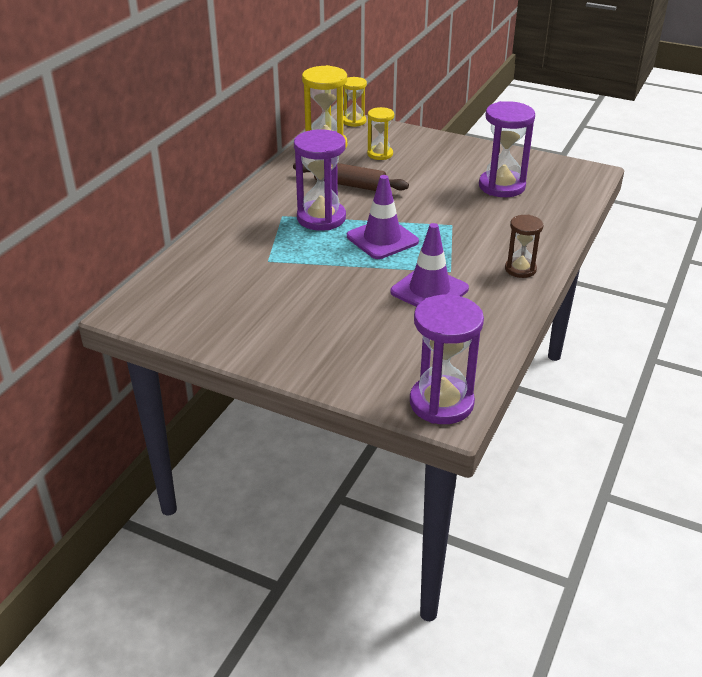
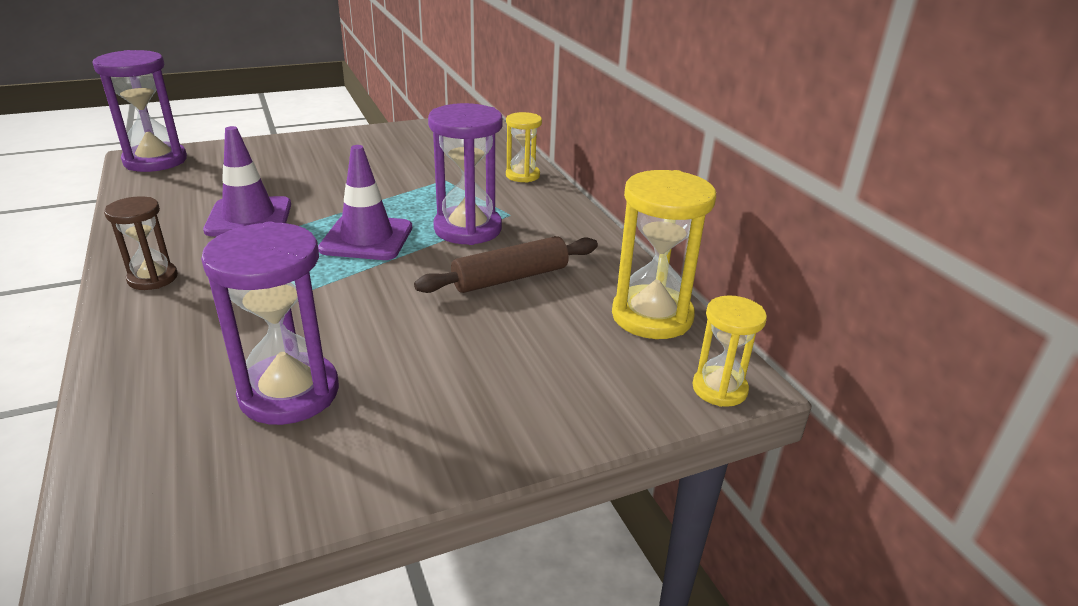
camera: 130 degrees right, 5 degrees down
(380, 154) = (560, 345): yellow hourglass -> yellow hourglass (522, 175)

